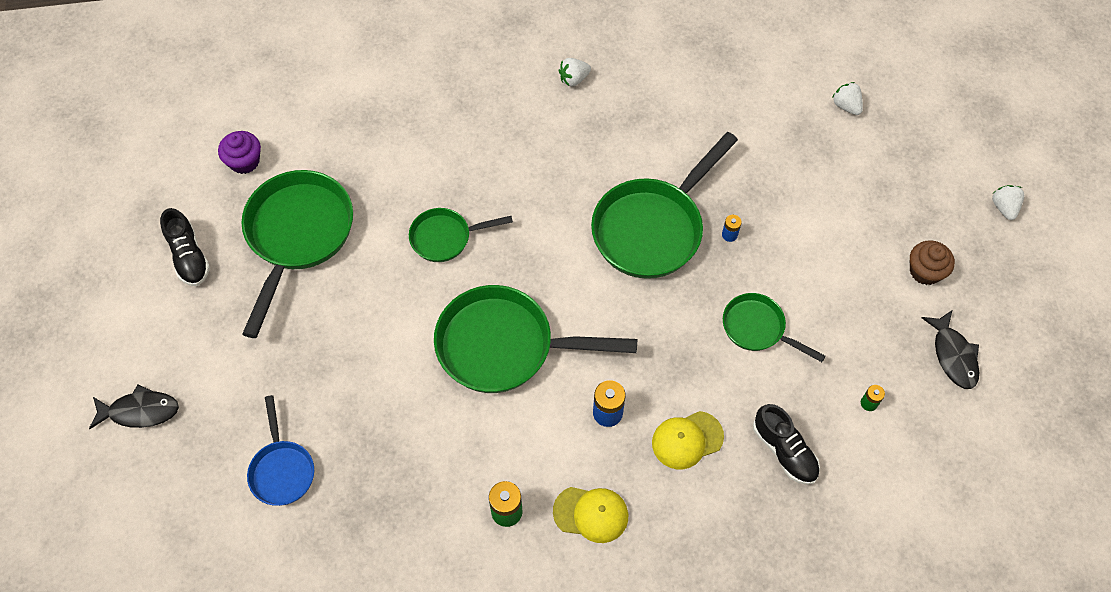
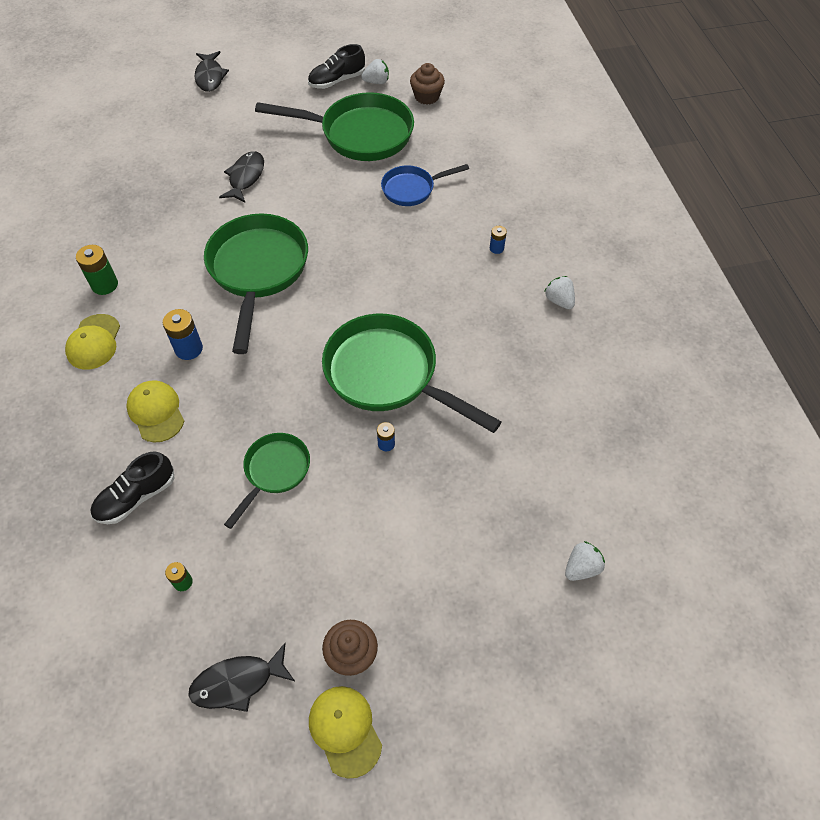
camera: 85 degrees right, 5 degrees down
(244, 161) = (426, 96): purple cupcake -> brown cupcake
(282, 470) = (157, 152): blue pan -> blue pan (412, 189)
(350, 362) = (245, 177): none -> black fish
(445, 238) = (365, 222): green pan -> none
(499, 121) = (496, 248): none -> blue battery
(984, 278) = (345, 730): none -> yellow cap
(1004, 207) = (455, 768): white strawberry -> white strawberry (376, 82)

